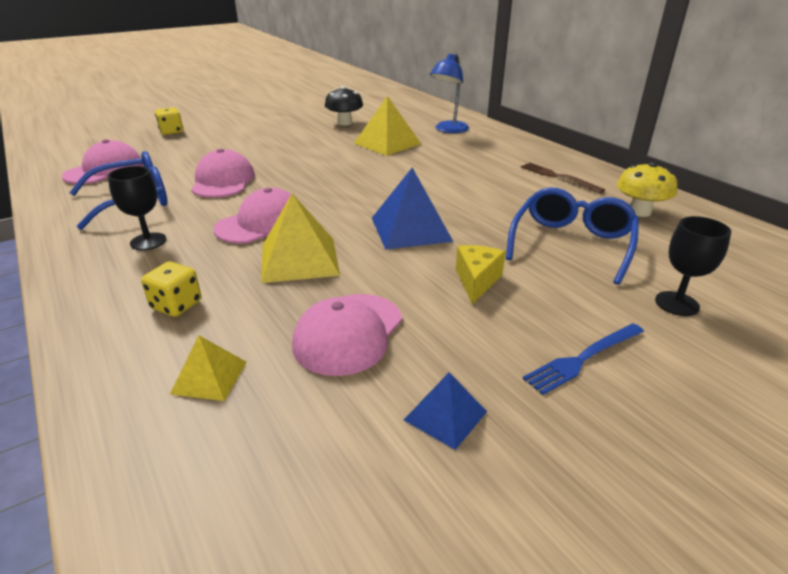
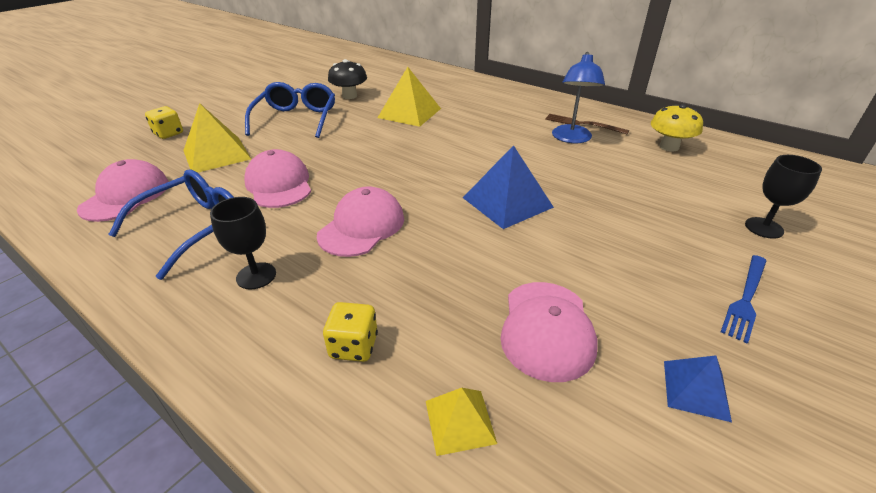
camera: 20 degrees left, 5 degrees up
(299, 259) = (433, 259): yellow pyramid -> yellow pyramid (216, 154)
(448, 130) = (453, 90): blue lamp -> blue lamp (571, 139)
(477, 281) = (606, 244): yellow cheese -> none
(571, 244) = (646, 189): blue glasses -> blue glasses (296, 119)

